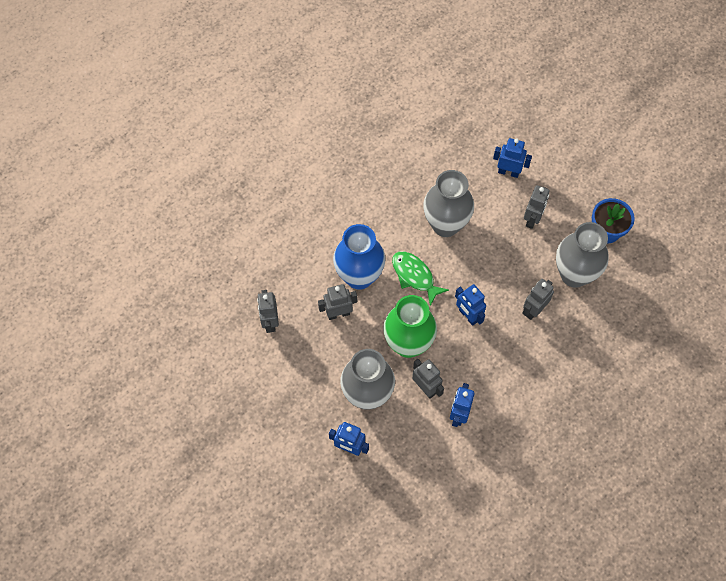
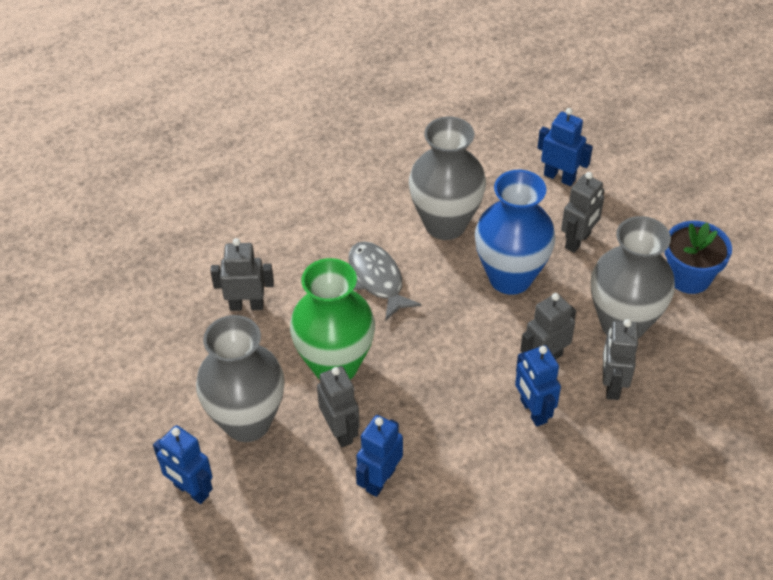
camera: 15 degrees right, 15 degrees down
(270, 322) = (143, 296): grey robot -> grey robot (612, 385)
(359, 276) = (295, 264): blue vase -> blue vase (510, 278)
(414, 276) = (377, 279): green fish -> grey fish
(468, 316) = (440, 346): blue robot -> blue robot (533, 411)

